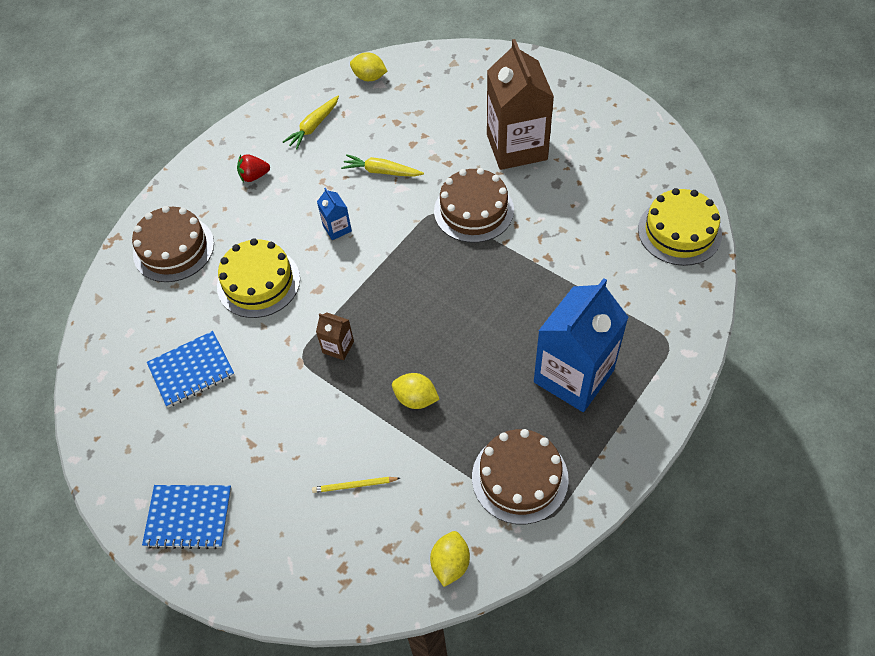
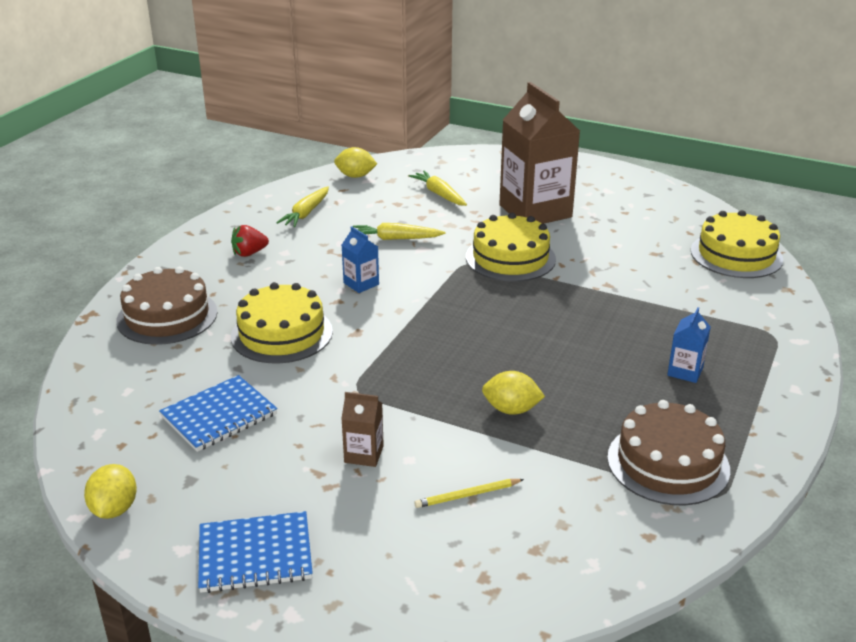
camera: 15 degrees left, 25 degrees down
(338, 347) = (398, 376): brown carton -> brown carton (364, 454)
(437, 112) = (439, 194): none -> yellow carrot
(450, 563) = (622, 553): yellow lemon -> yellow lemon (114, 509)
(473, 210) = (510, 258): brown cake -> yellow cake
(573, 376) = (685, 371): blue carton -> blue carton, size x0.42

